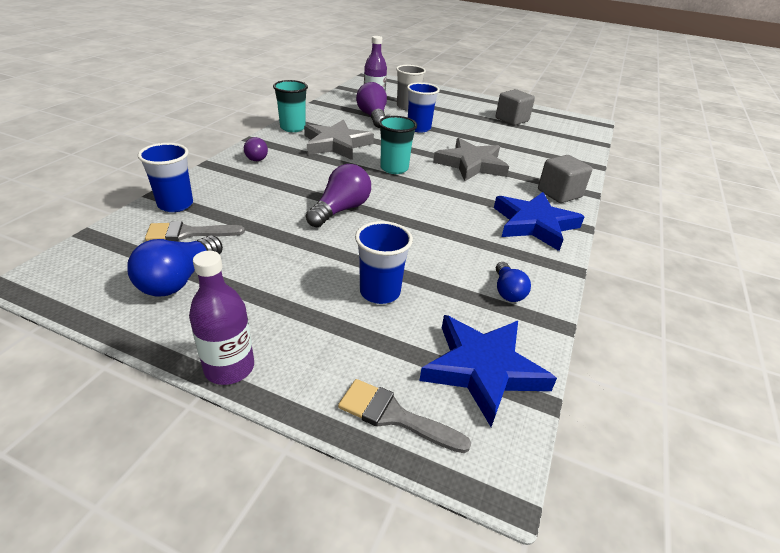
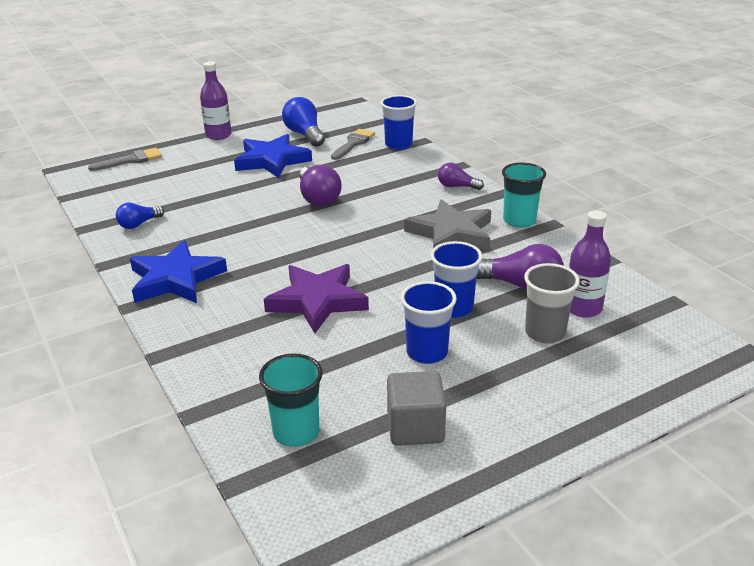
camera: 130 degrees right, 5 degrees down
(380, 292) = (208, 182): blue cup -> blue cup (427, 353)
(394, 168) = (361, 247): turquoise cup -> turquoise cup (296, 432)
(471, 164) = (317, 301): grey star -> purple star
(482, 369) = (111, 189): blue star -> blue star (272, 160)
(507, 291) = (139, 224): blue light bulb -> blue light bulb turned 75 degrees counterclockwise
(559, 193) = (191, 328): grey cube -> none

